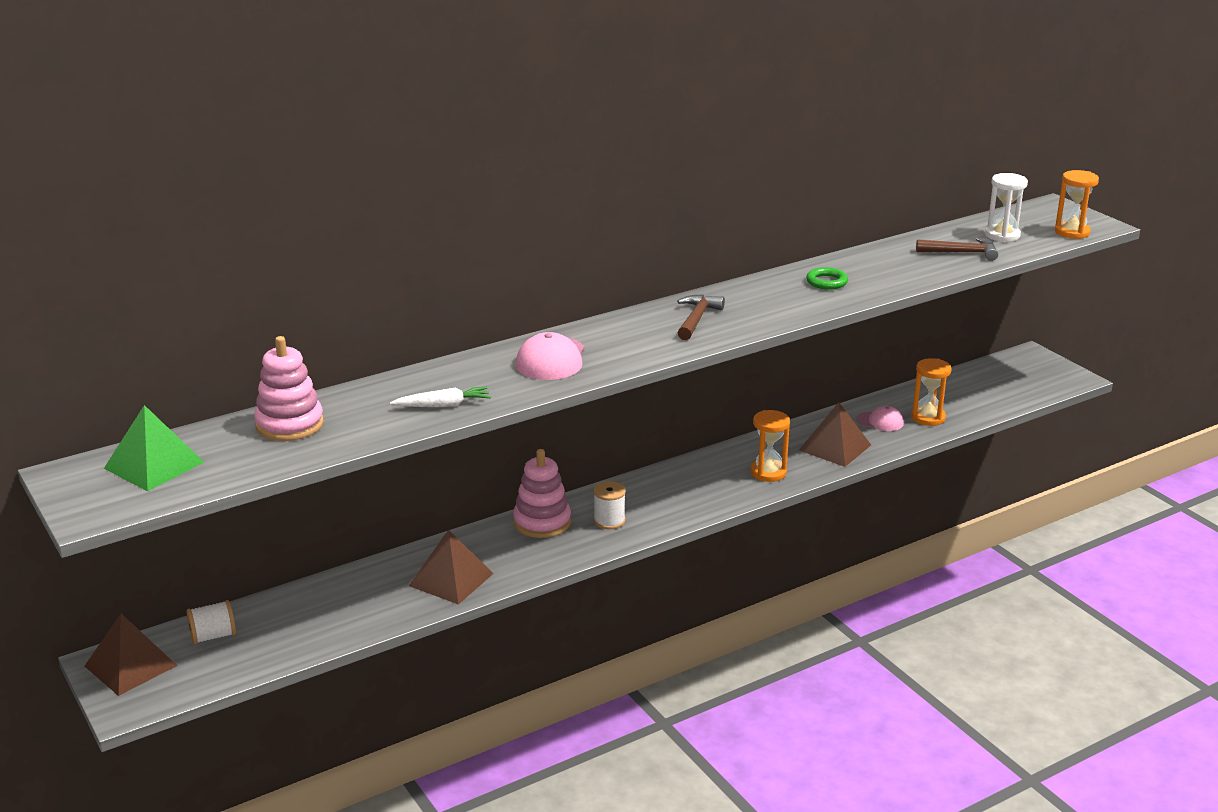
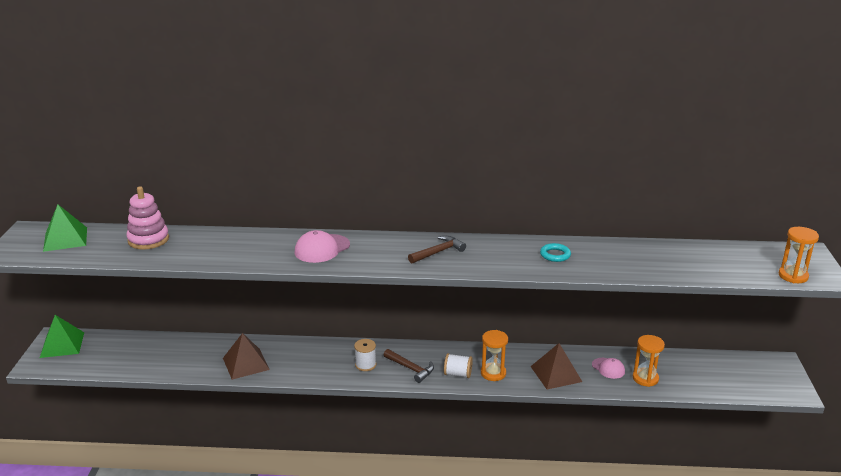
camera: 35 degrees right, 0 degrees up
(130, 666) = (62, 345): brown pyramid -> green pyramid
(213, 636) = (110, 345): white spool -> white spool (457, 374)
(443, 405) = (229, 256): white carrot -> none
(542, 522) = (330, 350): pink stacking toy -> none
(826, 282) = (555, 255): green ring -> turquoise ring
(962, 253) = (681, 265): brown hammer -> brown hammer (411, 369)
(1002, 235) = (732, 261): white hourglass -> none

